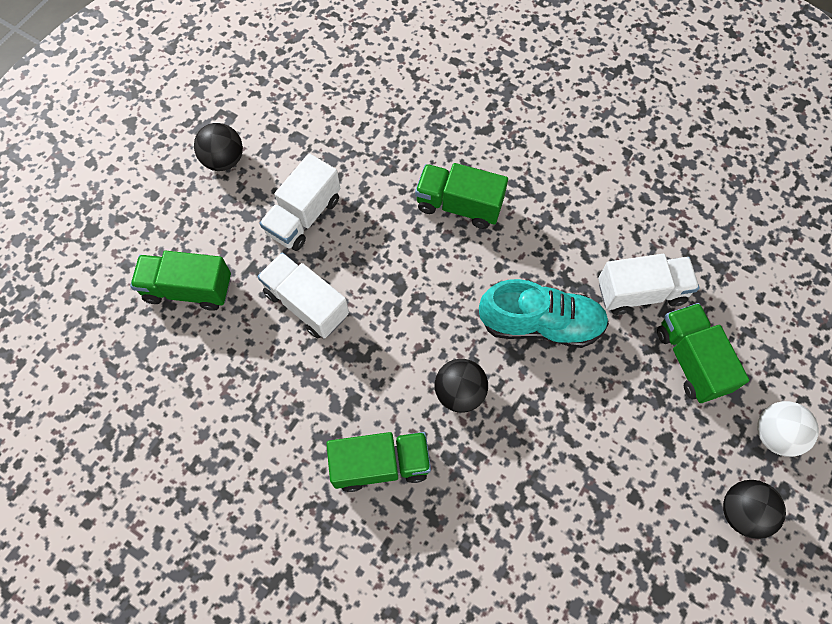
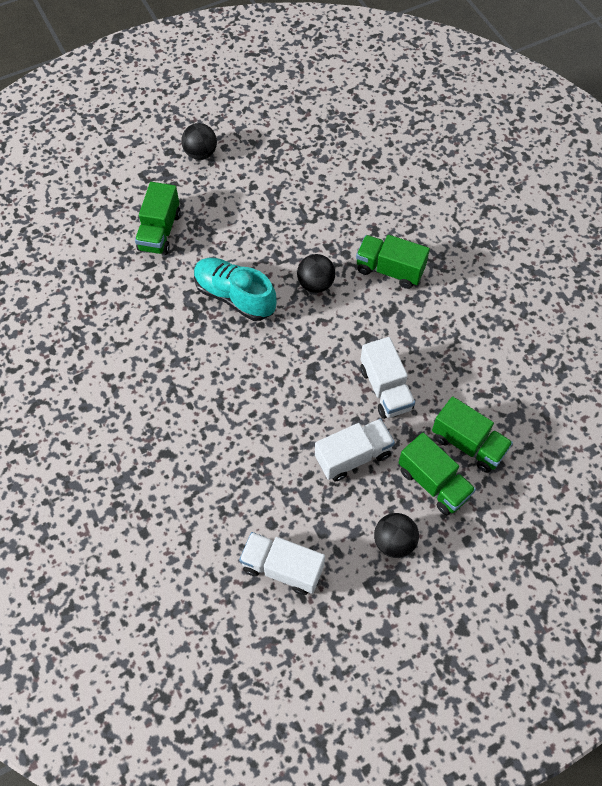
camera: 150 degrees left, 5 degrees down
(459, 205) = (231, 403): green truck -> green truck (433, 482)
(641, 292) = (155, 282): white truck -> white truck (282, 568)
(775, 434) = (148, 175): white ball -> none

